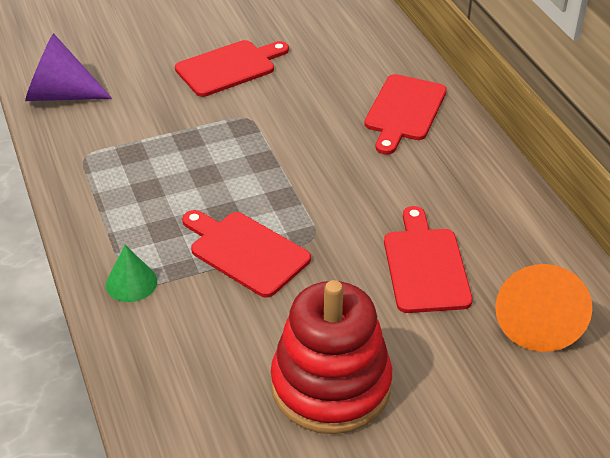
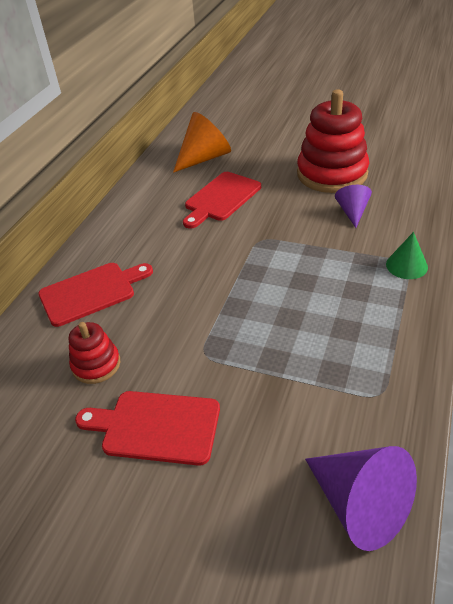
camera: 135 degrees left, 0 degrees up
(245, 252) = (313, 250): red cutting board -> none
(246, 328) = (352, 212): none -> purple cone
(319, 74) = (96, 365): none -> red stacking toy

